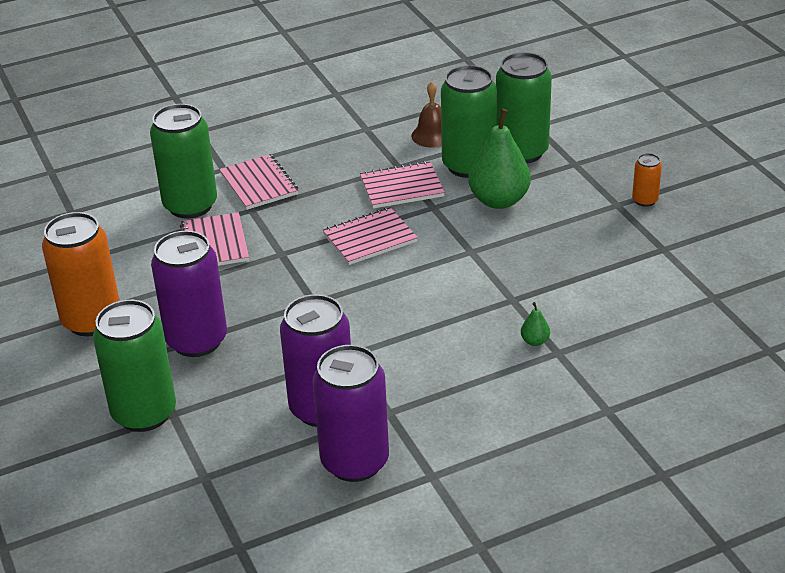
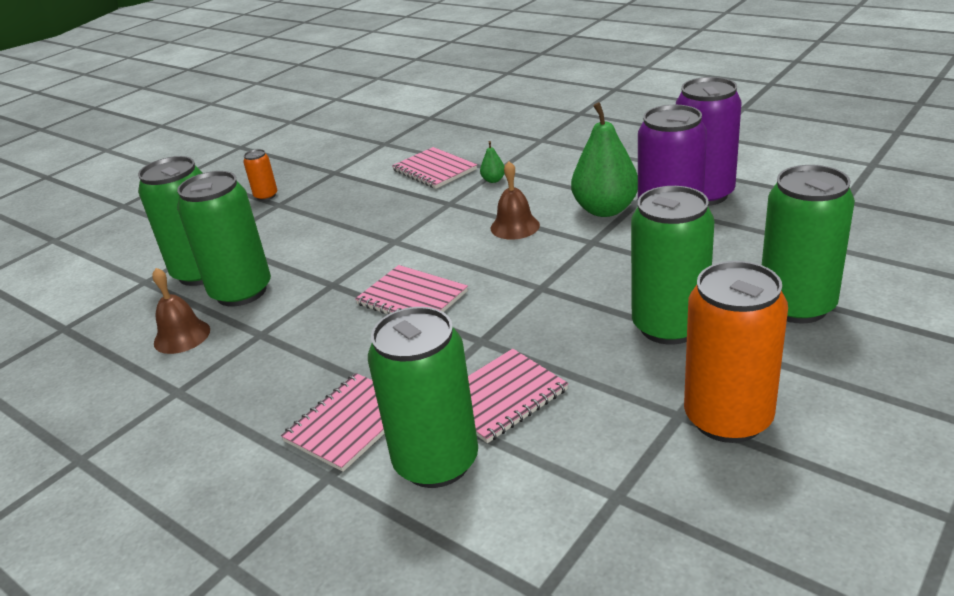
camera: 115 degrees left, 5 degrees down
(197, 340) = (669, 326): purple can -> green can
(402, 187) = (304, 315): pink notebook -> pink notebook (434, 170)
(424, 322) = (515, 226): none -> brown bell
(499, 200) = (301, 255): green pear -> green pear (605, 209)

